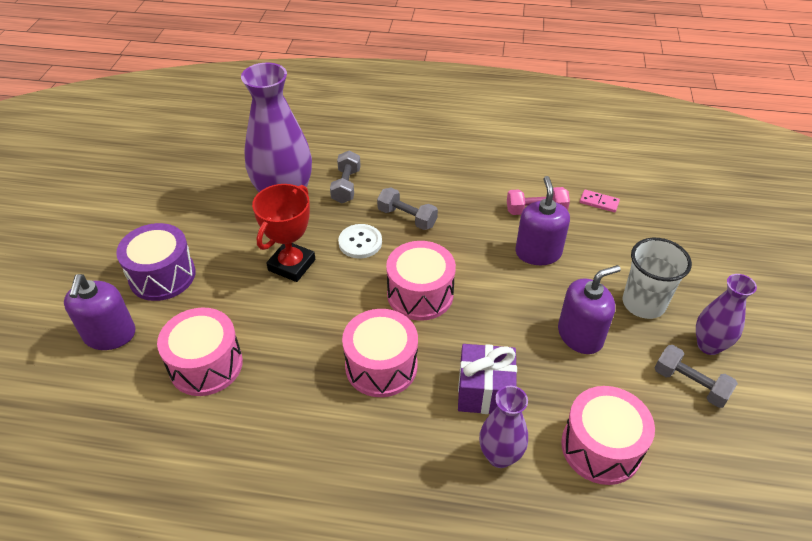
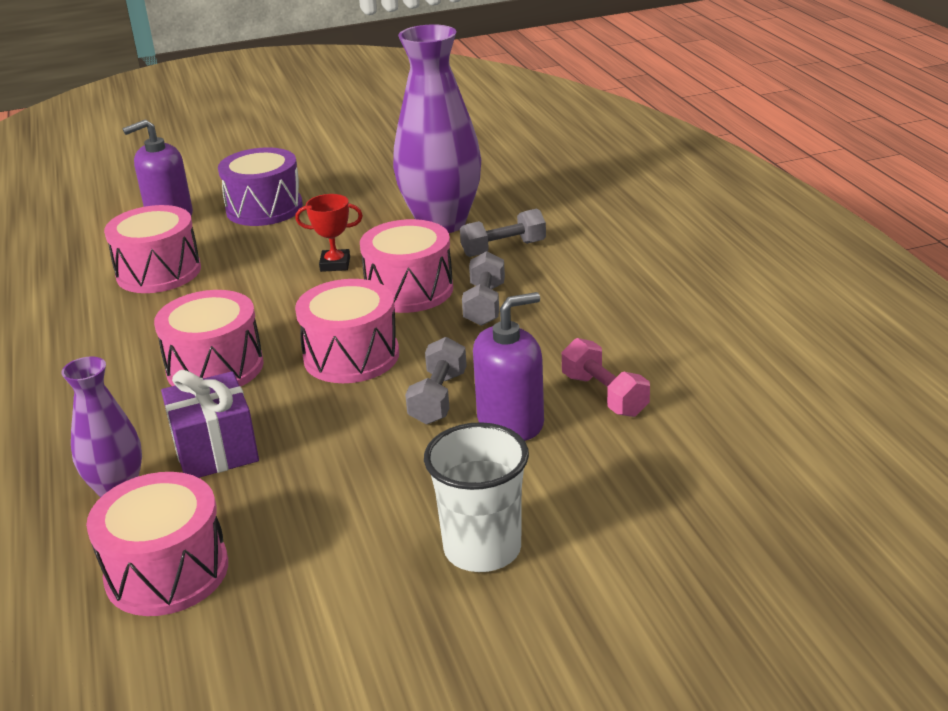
camera: 65 degrees right, 15 degrees down
(291, 265) = (335, 264): red trophy -> red trophy, size x0.61
(360, 242) = (409, 290): white button -> pink drum
(580, 335) = (367, 502): purple soap dispenser -> none
(599, 202) = (688, 447): pink domino -> none
(690, 384) = (335, 637): grey dumbbell -> grey dumbbell (438, 398)
(709, 345) = (437, 643): purple vase -> none

